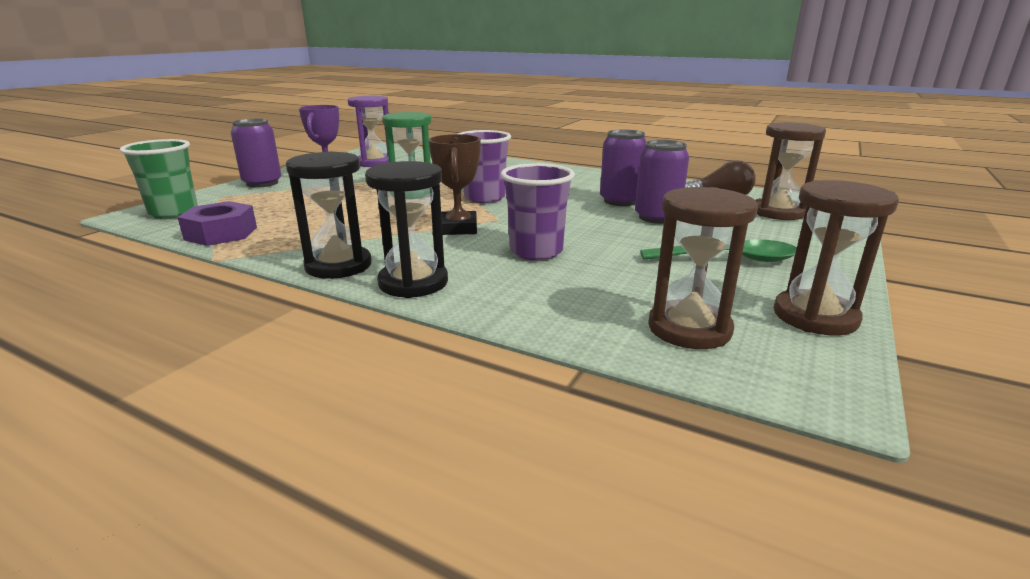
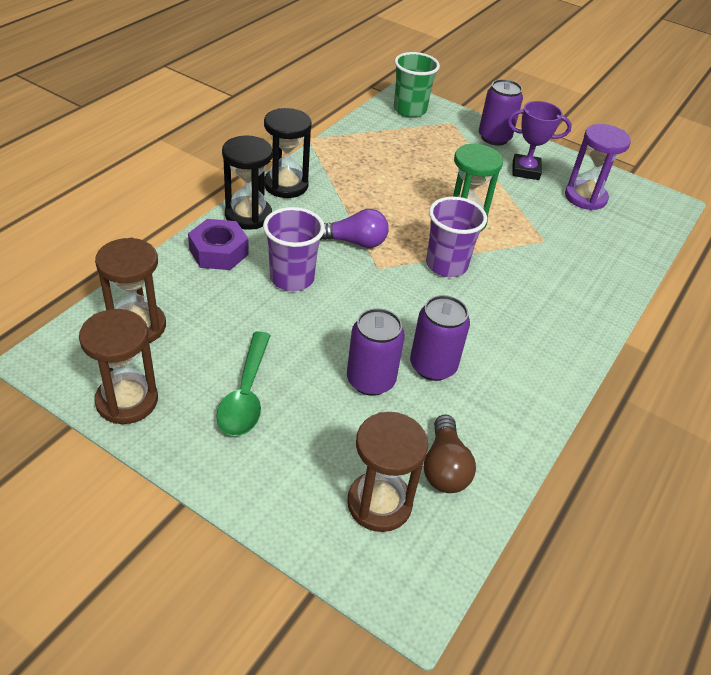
camera: 90 degrees right, 20 degrees up
(221, 233) = (359, 134): purple nut -> purple nut (219, 252)
(458, 228) = (355, 242): brown trophy -> purple light bulb

